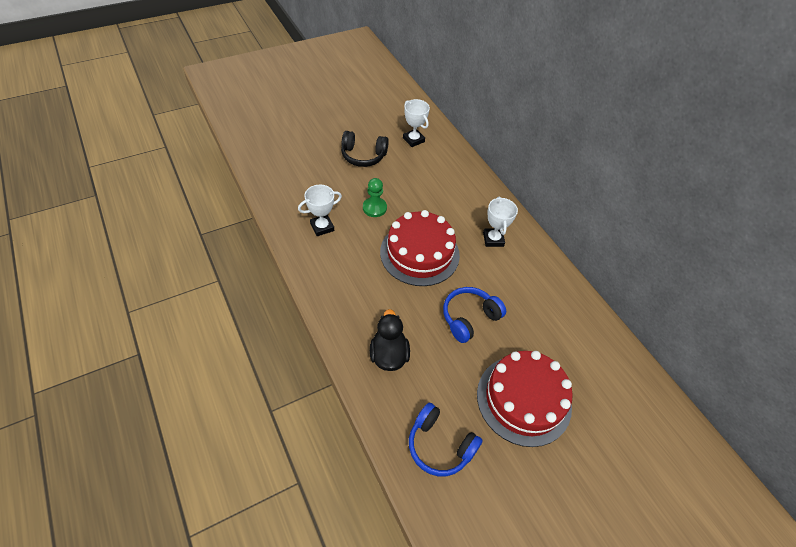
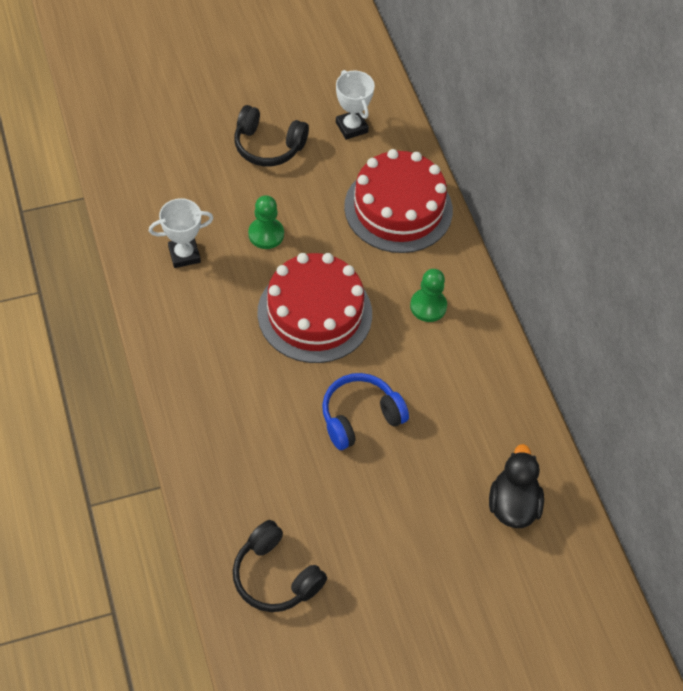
camera: 10 degrees right, 5 degrees up
(389, 355) = (237, 451): black duck -> black duck (512, 504)
(440, 445) = (275, 576): blue headphones -> black headphones
(493, 239) = (428, 306): white trophy -> green pawn
(524, 399) = (402, 537): red cake -> red cake (398, 208)

